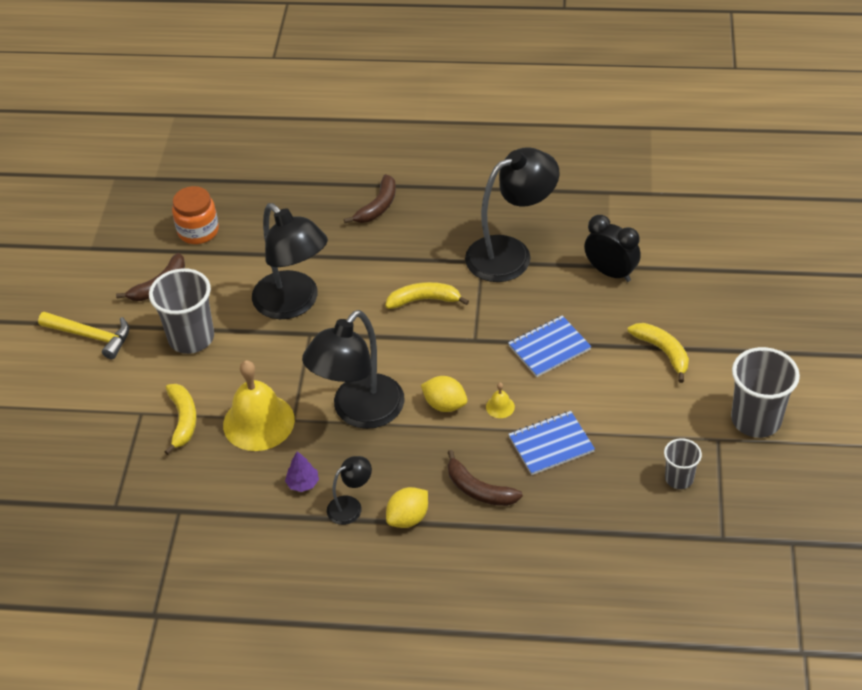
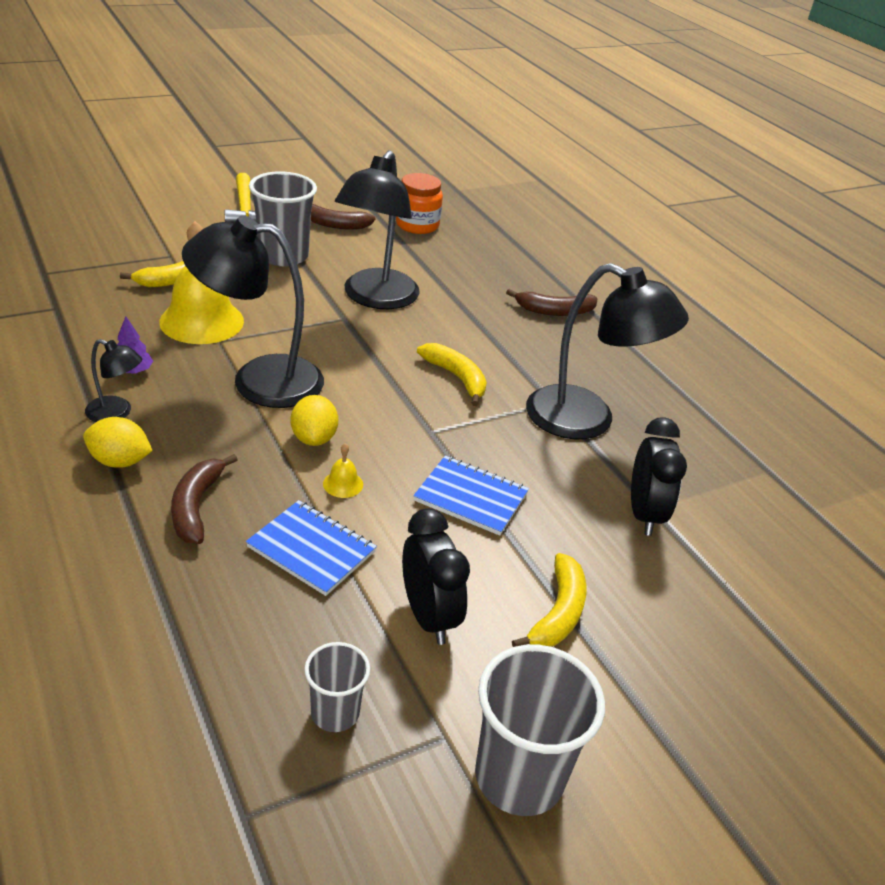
camera: 50 degrees right, 10 degrees down
(634, 411) = (428, 617): none -> black clock

